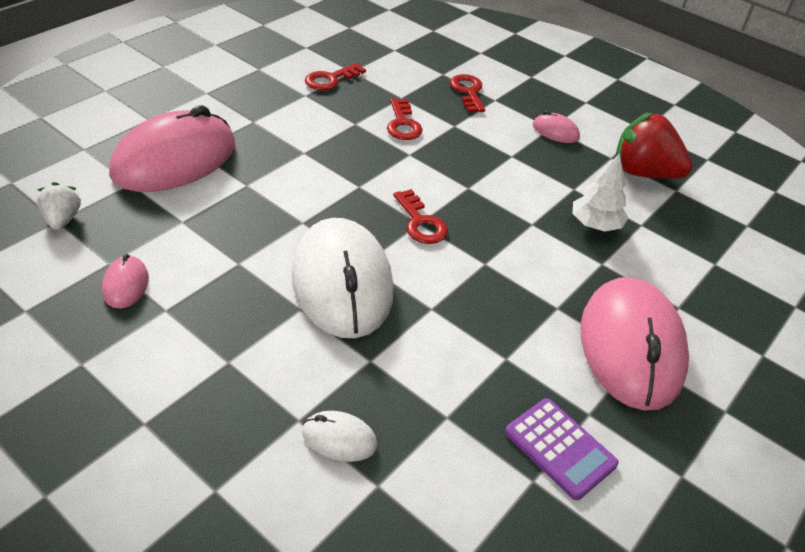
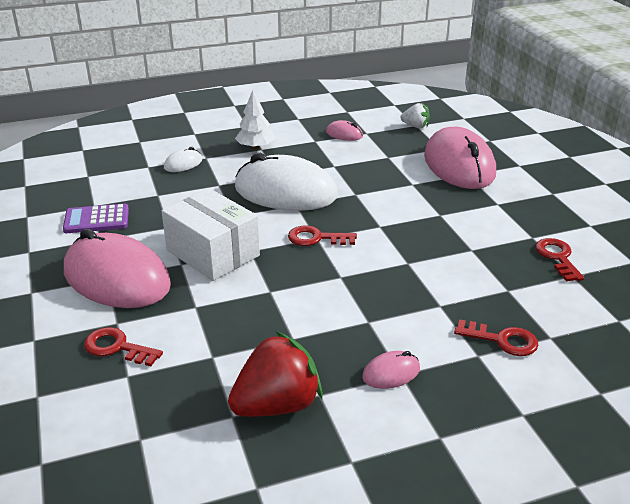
camera: 125 degrees right, 10 degrees down
(403, 124) = (457, 274): red key -> red key (117, 347)
(516, 290) = (213, 253): none -> white box
(595, 224) = (238, 326): white tree -> white tree (255, 147)

